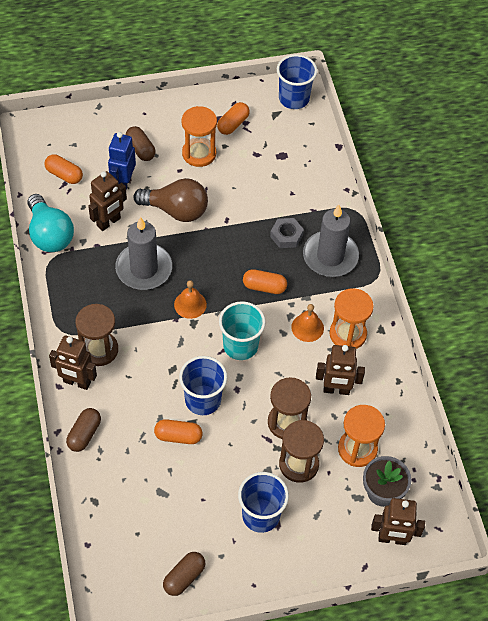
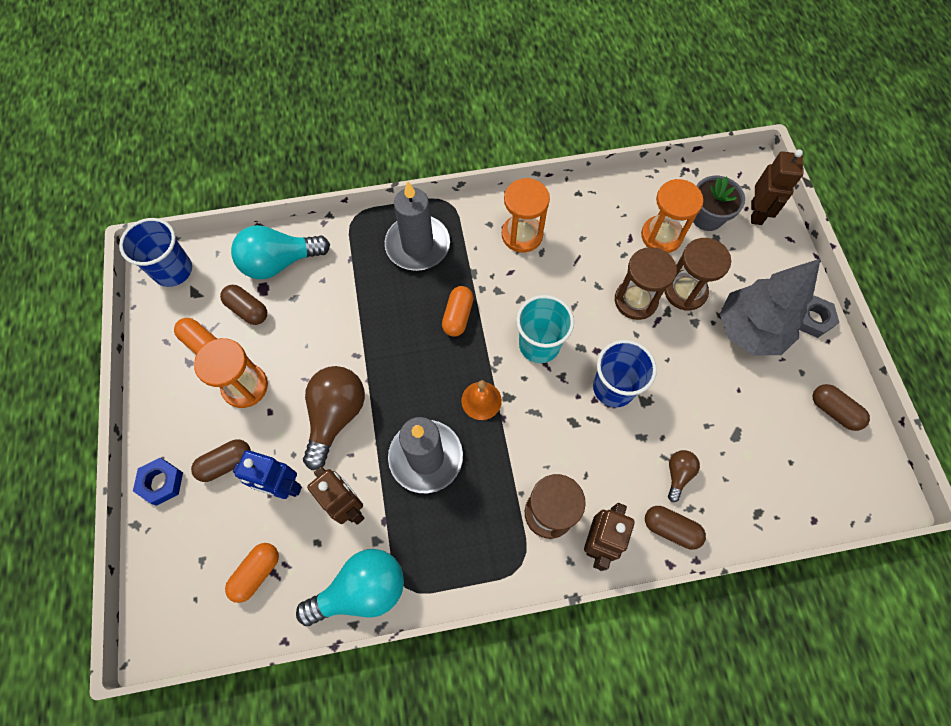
camera: 85 degrees left, 10 degrees up
(127, 115) = (161, 482): none -> blue nut
(128, 443) = (678, 474): none -> brown light bulb
(178, 436) = (663, 416): orange capsule -> none
(261, 515) = (749, 331): blue cup -> grey tree
(262, 148) = (247, 310): none -> brown capsule
(286, 236) = (385, 289): grey nut -> grey nut (812, 319)
(306, 163) = (279, 262): none -> turquoise light bulb
(307, 327) = (513, 274): orange bell -> none
(336, 390) = (592, 250): brown robot -> none

